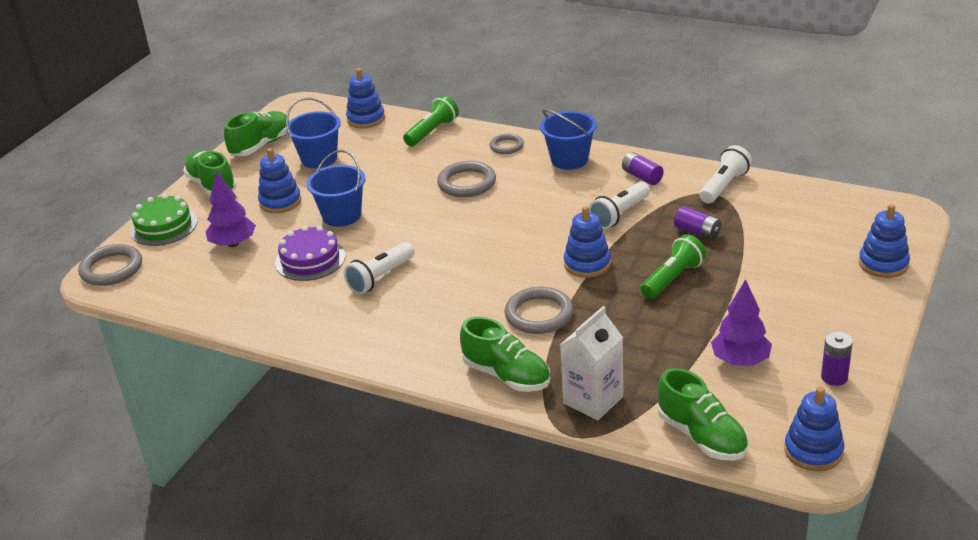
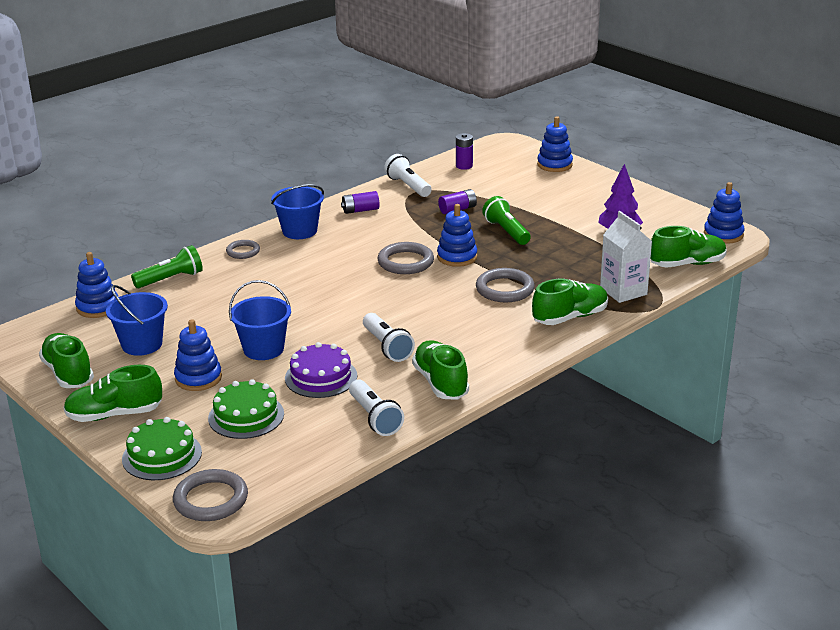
camera: 70 degrees left, 5 degrees down
(233, 244) = (246, 416): purple tree -> green cake
(331, 328) = (440, 383): none -> green shoe
(432, 132) = (171, 279): green flashlight -> green flashlight turned 90 degrees clockwise
(467, 183) = (281, 280): grey ring -> grey ring (405, 262)
(620, 214) = (403, 230): white flashlight -> white flashlight (375, 418)
(834, 377) = (658, 210): purple battery -> purple battery (464, 166)

